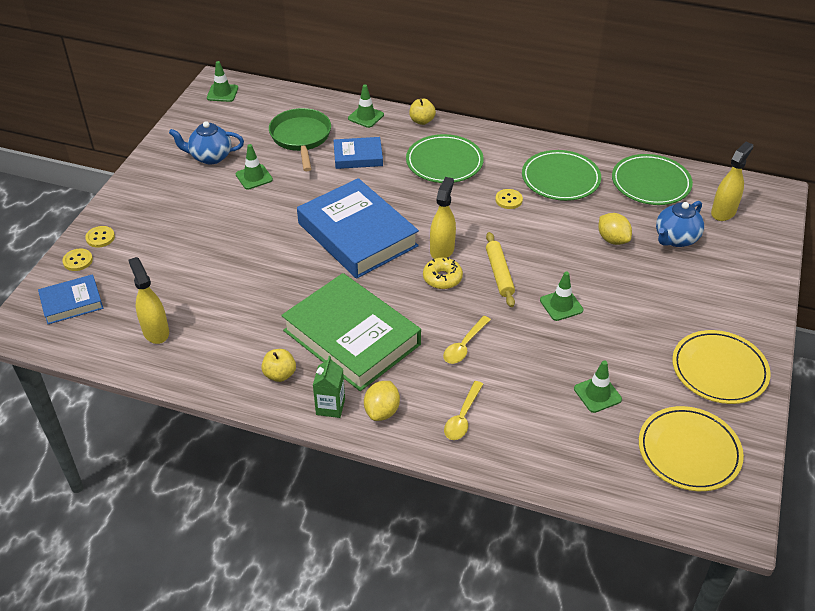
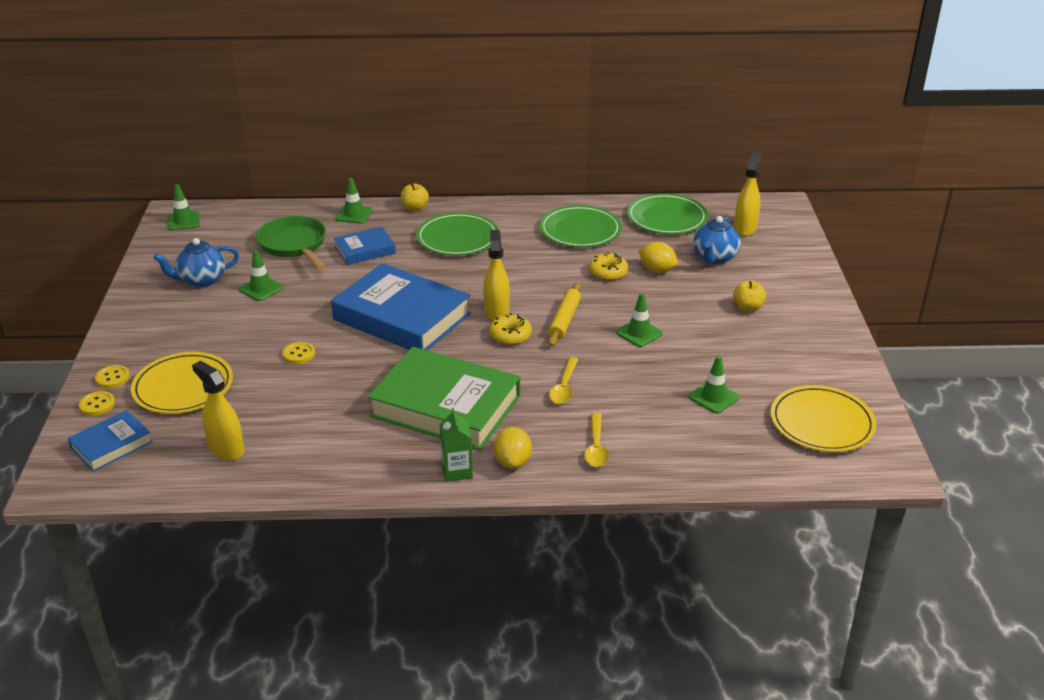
camera: 20 degrees left, 10 degrees down
(280, 374) = (387, 456): yellow apple -> yellow apple (748, 308)
(499, 273) = (564, 320): yellow rolling pin -> yellow rolling pin turned 45 degrees clockwise
(508, 200) = (539, 257): yellow button -> yellow button (299, 354)
(564, 231) = (608, 272): none -> yellow donut
(719, 370) = (811, 352): yellow plate -> yellow plate (183, 387)

